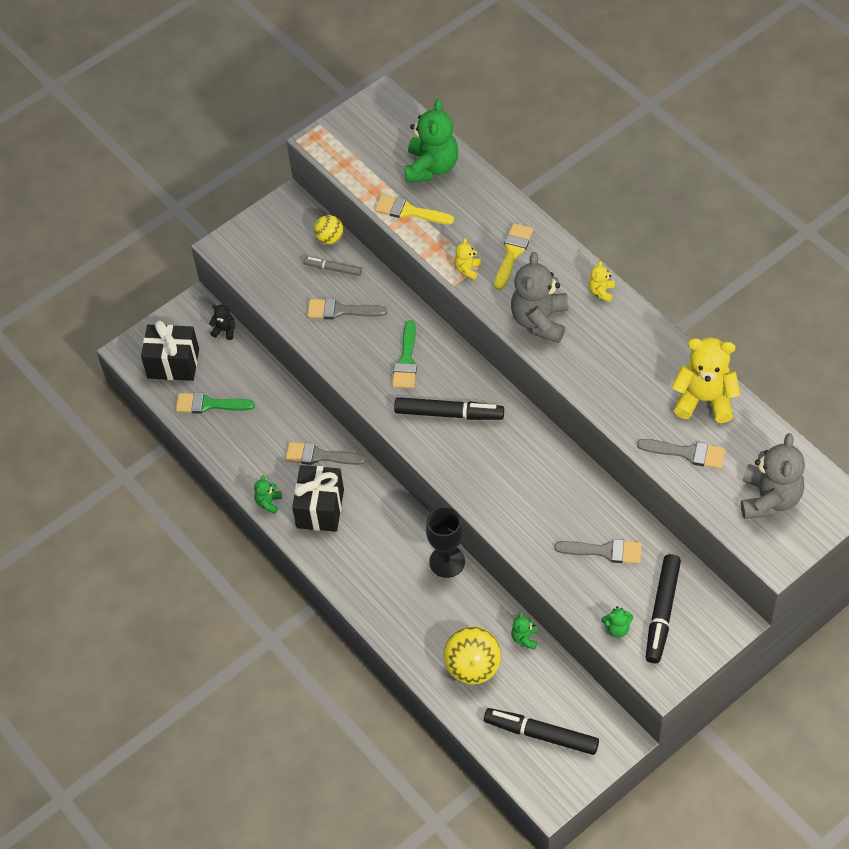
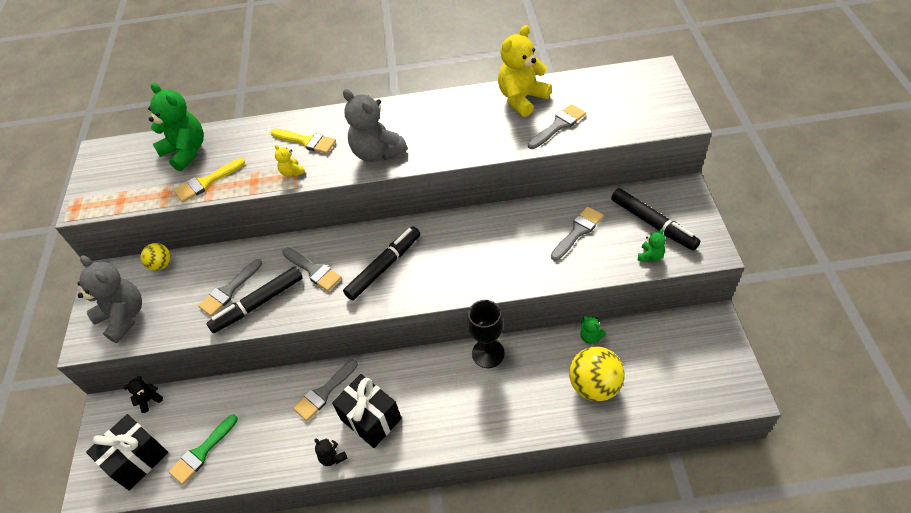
camera: 55 degrees left, 5 degrees down
(268, 502) = (332, 457): green teddy bear -> black teddy bear
(333, 269) = (188, 276): grey marker -> none
(406, 360) = (313, 270): green brush -> grey brush
(512, 253) = (306, 141): yellow brush -> yellow brush turned 150 degrees clockwise
(541, 734) = (682, 370): black marker -> black marker (258, 304)
(601, 292) = (386, 110): yellow teddy bear -> none
(769, 498) = (628, 102): grey teddy bear -> grey teddy bear (124, 317)

